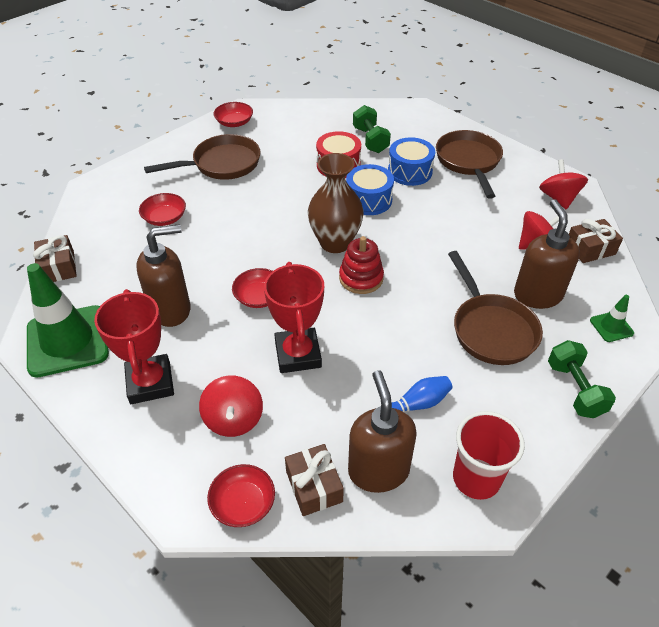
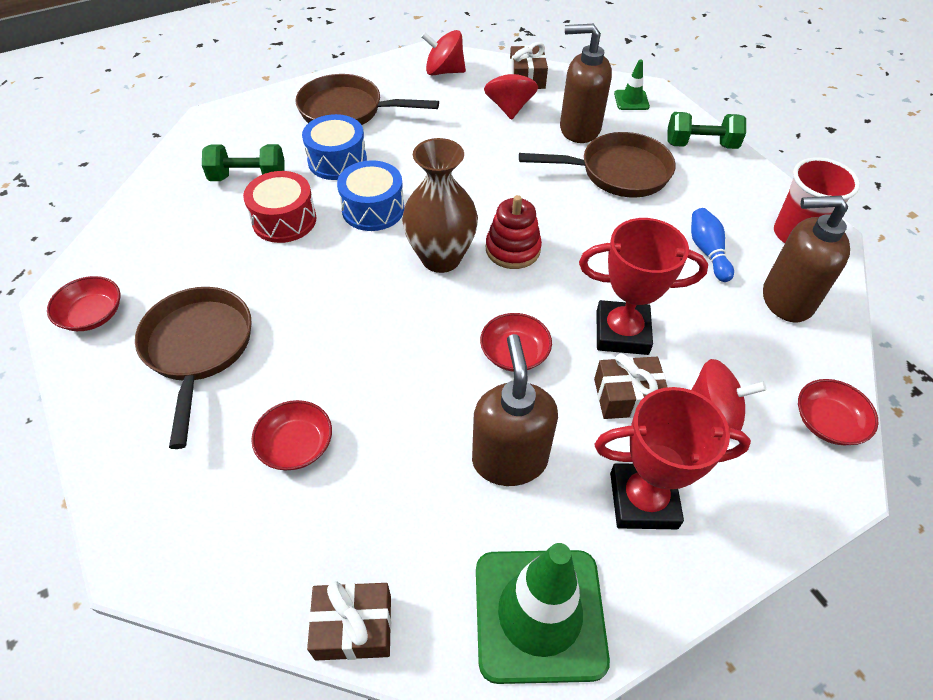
camera: 75 degrees left, 5 degrees up
(314, 486) = (805, 355): brown gift -> brown gift (627, 396)

